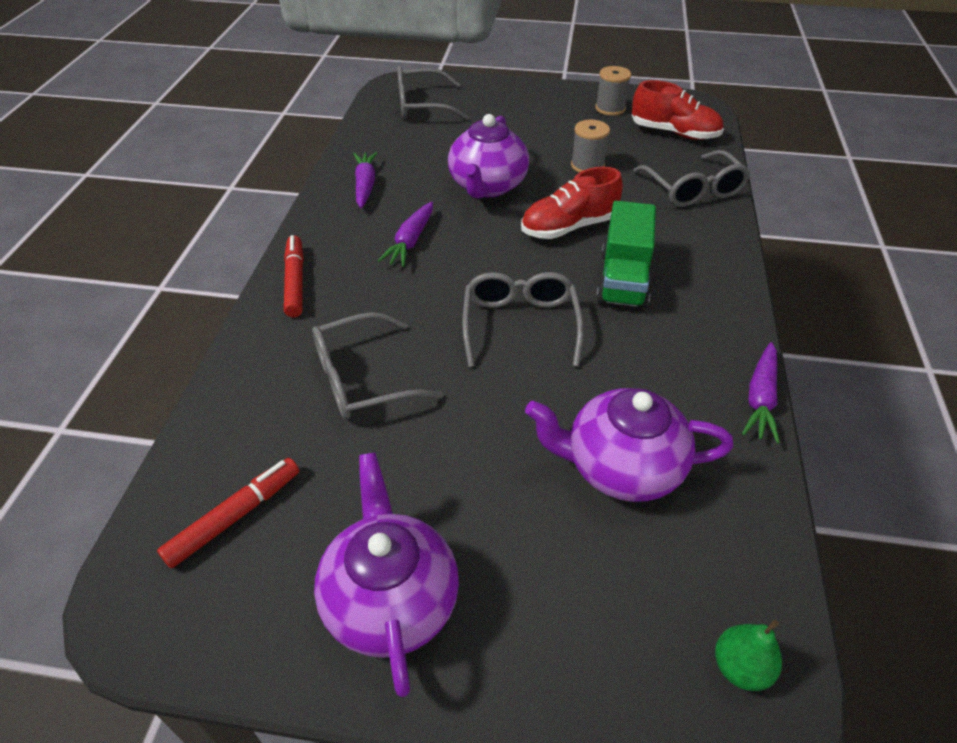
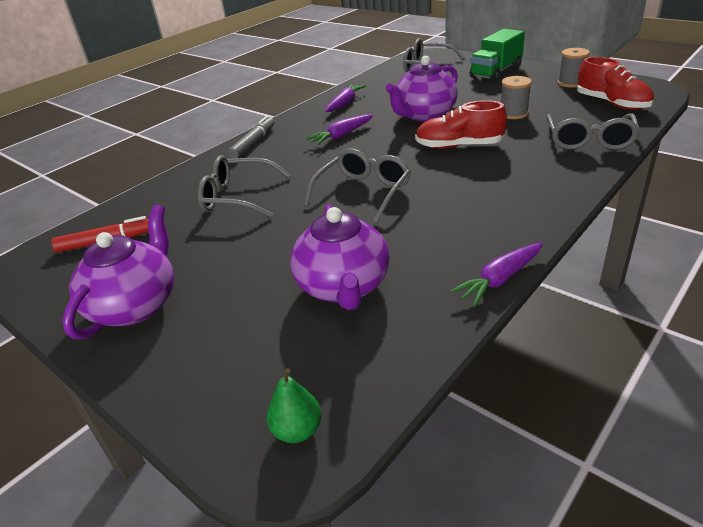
camera: 35 degrees right, 10 degrees down
(295, 281) = (253, 143): red marker -> grey marker
(621, 467) = (344, 287): purple teapot -> purple teapot turned 135 degrees counterclockwise
(623, 279) = (467, 183): green truck -> green truck (496, 72)

